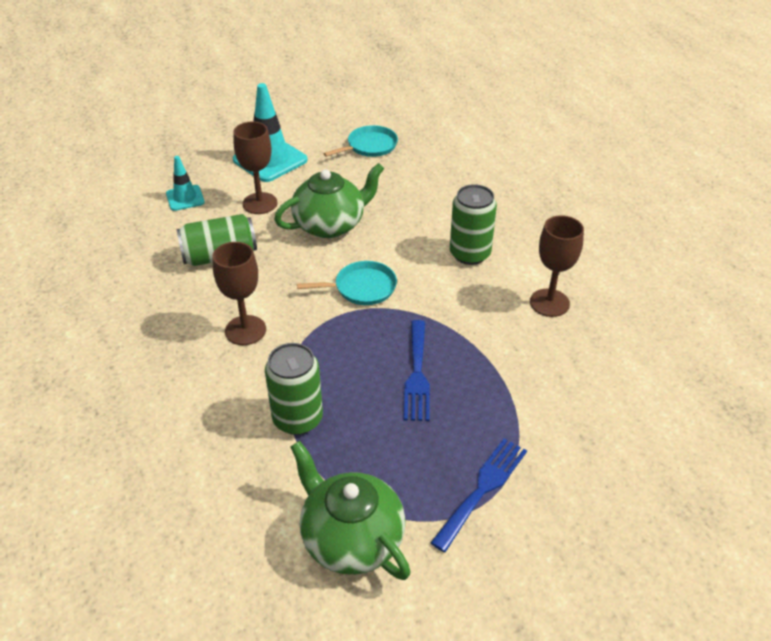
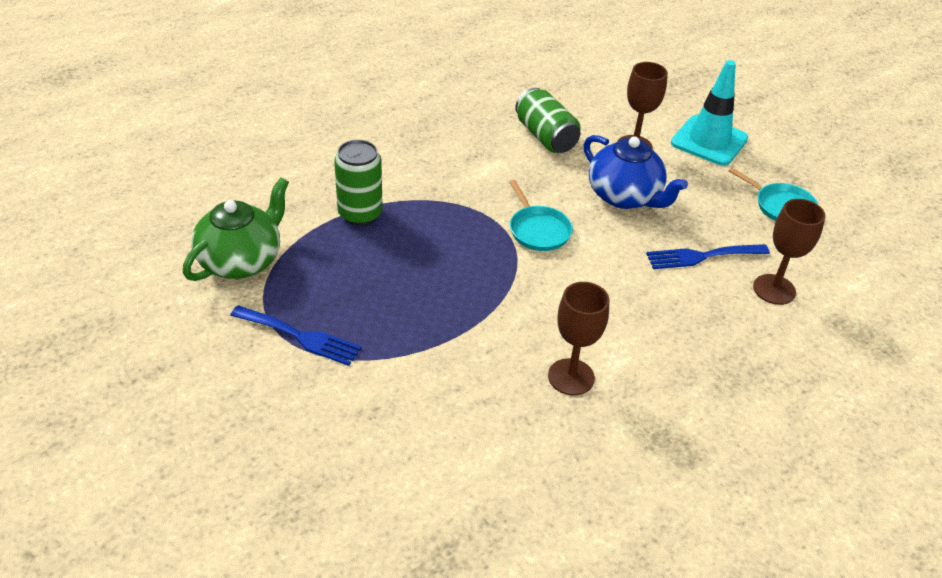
camera: 75 degrees right, 0 degrees up
(185, 198) = (617, 102): turquoise traffic cone -> none
(245, 330) = (455, 168): brown goblet -> brown goblet (774, 289)
(330, 225) = (625, 196): green teapot -> blue teapot
(417, 375) = (430, 280): blue fork -> blue fork (701, 256)
(470, 254) = (627, 304): green can -> none

